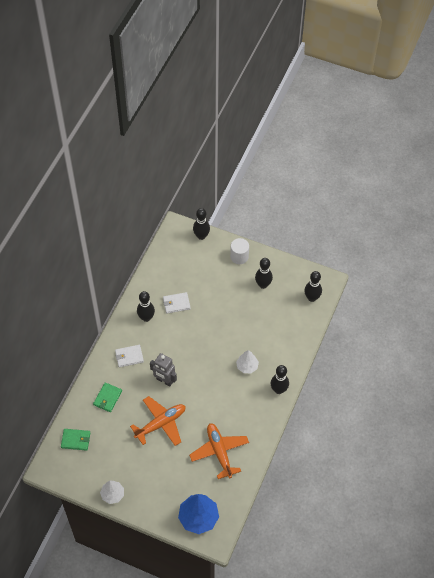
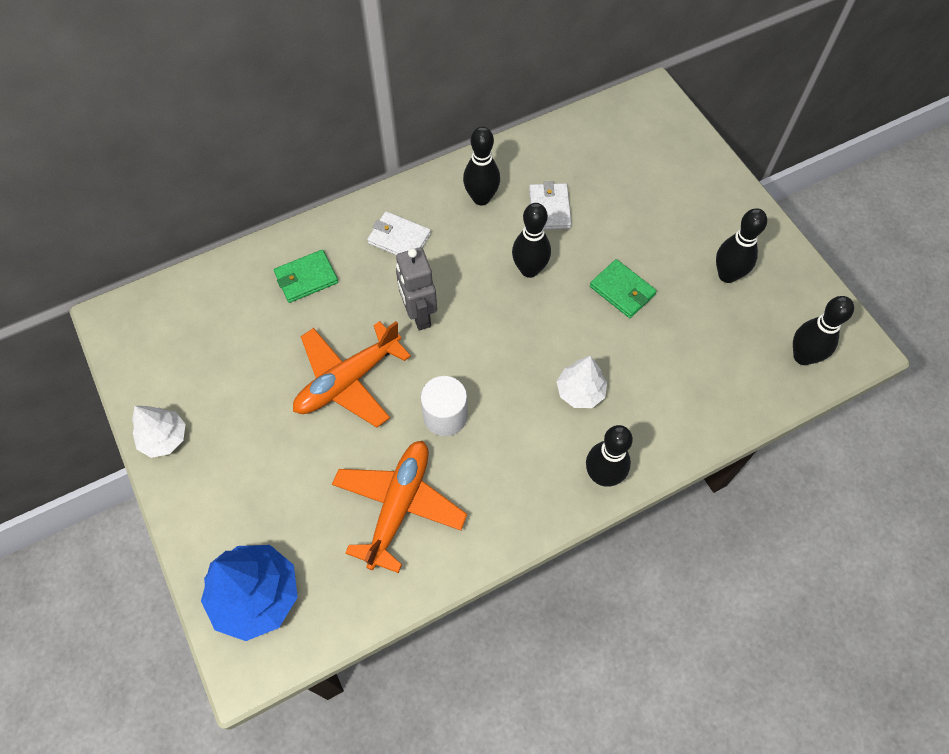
camera: 40 degrees right, 5 degrees up
(76, 440) = (197, 307): green wallet -> green wallet (622, 290)
(161, 424) = (348, 380): orange plane -> orange plane turned 135 degrees clockwise
(176, 303) = (549, 208): white wallet -> white wallet turned 60 degrees clockwise
(201, 236) = (683, 133): black bowling pin -> black bowling pin (529, 269)
(239, 256) = (722, 204): white cylinder -> white cylinder (445, 416)

